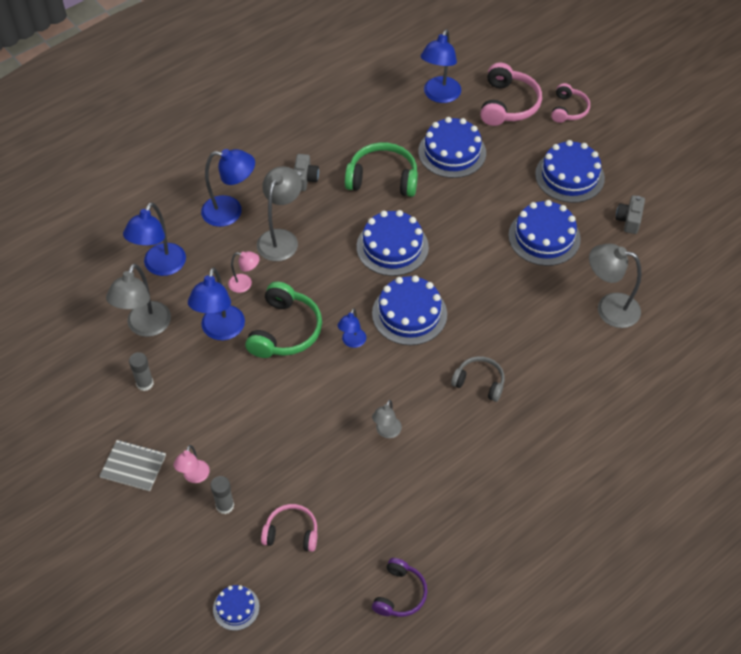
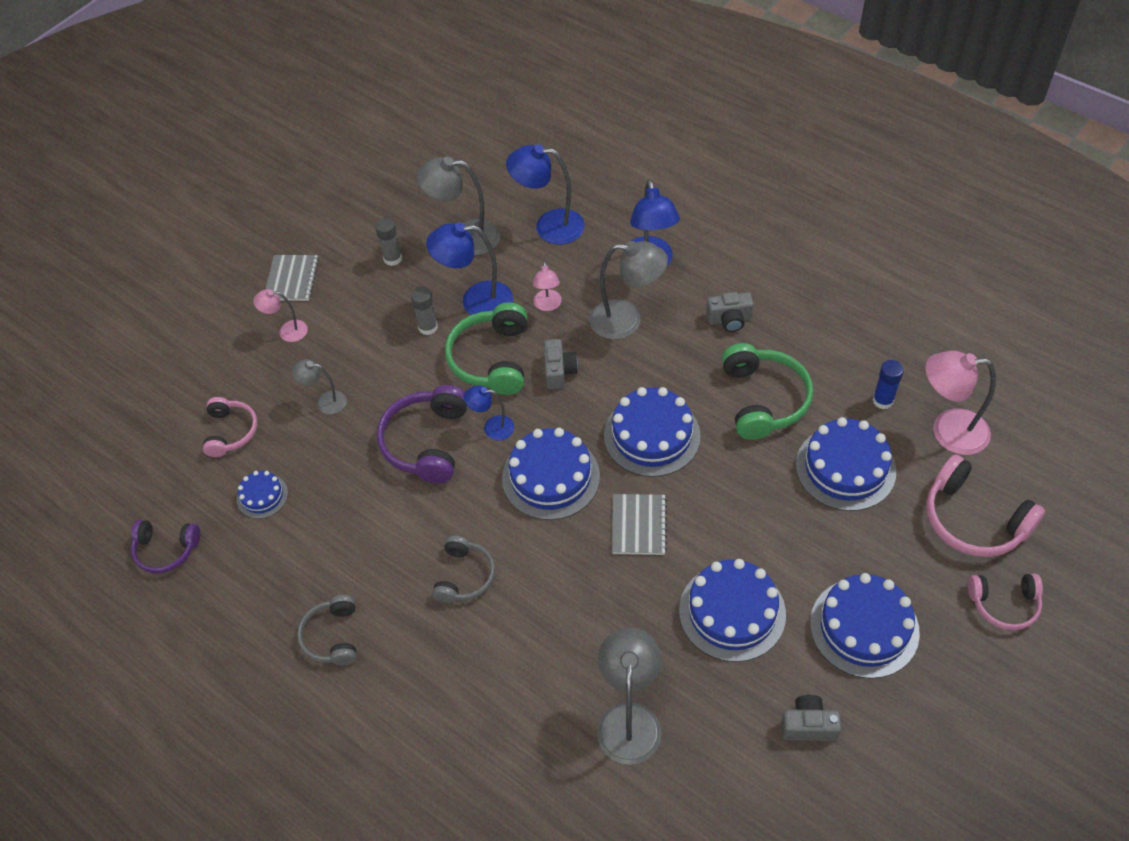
camera: 80 degrees right, 0 degrees up
(225, 506) = (256, 366): grey glue stick -> grey glue stick (428, 327)
(236, 608) = (141, 406): blue cake -> blue cake (262, 496)
(285, 330) = (492, 359): green headphones -> green headphones turned 90 degrees clockwise
(313, 290) = (559, 371): none -> grey camera
(351, 388) = (427, 442): none -> purple headphones
(386, 432) = (372, 491): grey lamp -> grey lamp (325, 401)
(405, 119) = (883, 400): none -> blue glue stick
(439, 96) = (948, 431): blue lamp -> pink lamp
(465, 271) = (638, 525): none -> grey notebook
(508, 104) = (973, 520): pink headphones -> pink headphones turned 45 degrees clockwise
(510, 476) = (333, 636): none -> grey headphones

